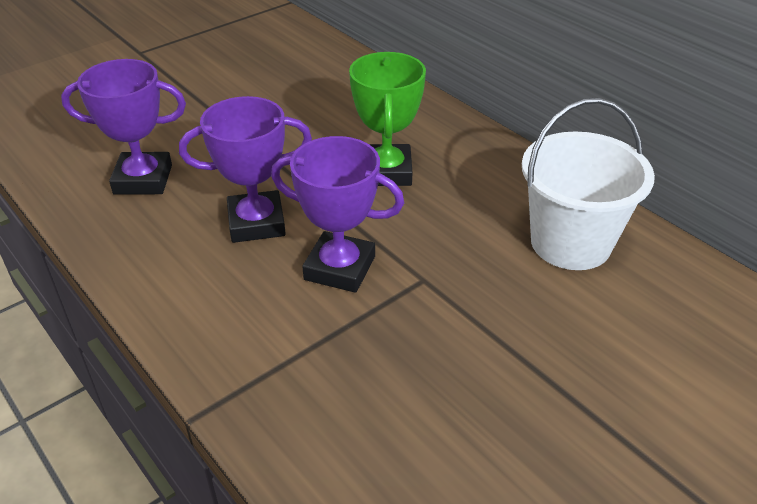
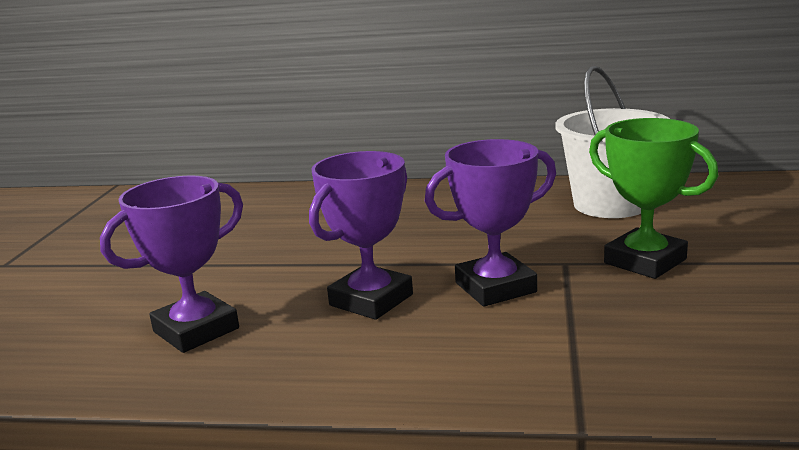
camera: 40 degrees left, 20 degrees down
(386, 171) = (414, 229): green trophy -> green trophy (645, 261)

